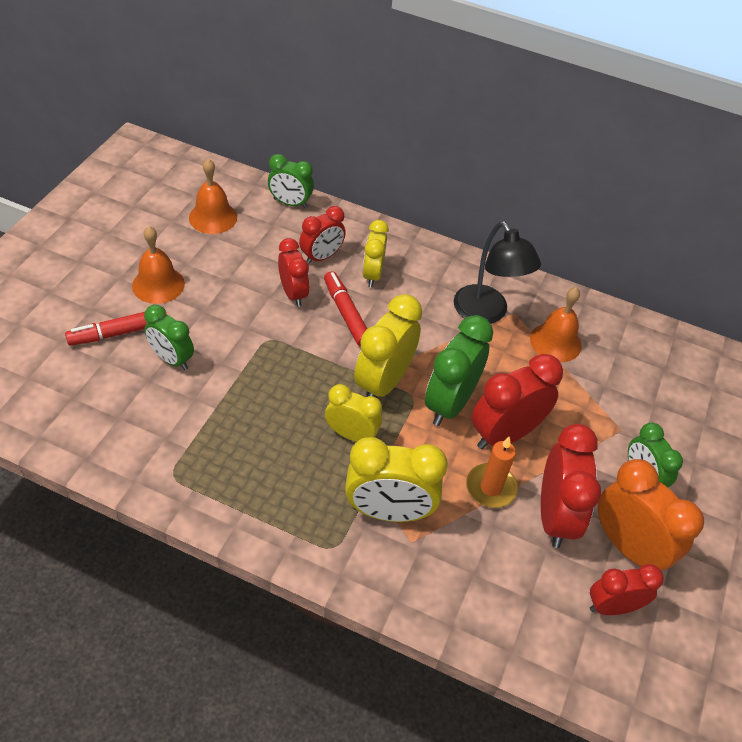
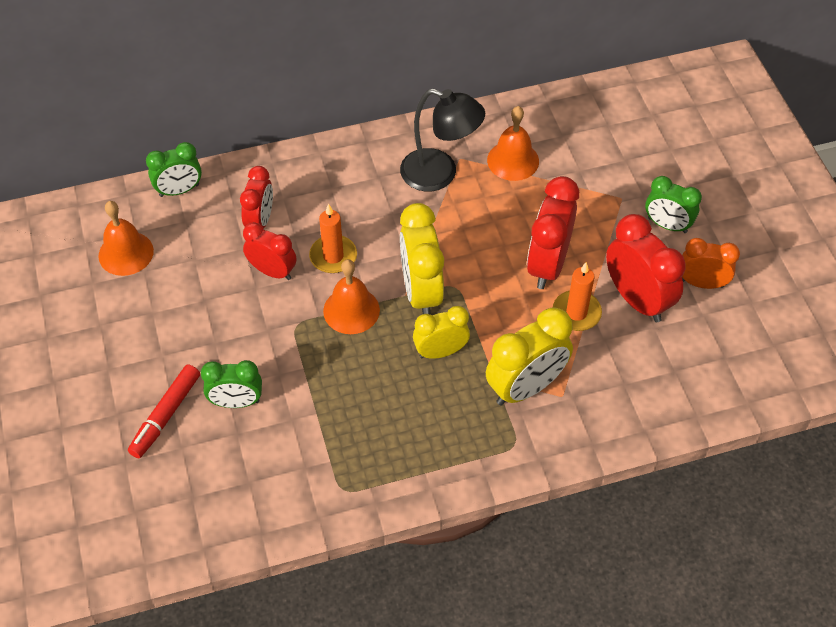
camera: 35 degrees left, 5 degrees up
(158, 284) = (150, 349): orange bell -> orange bell (351, 310)
(346, 313) = (333, 256): red marker -> orange candle
(372, 274) = (318, 206): yellow clock -> none
(450, 403) = (486, 270): green clock -> none
(612, 607) = (729, 333): red clock -> none
(628, 546) = (702, 283): orange clock -> orange clock, size x0.64

